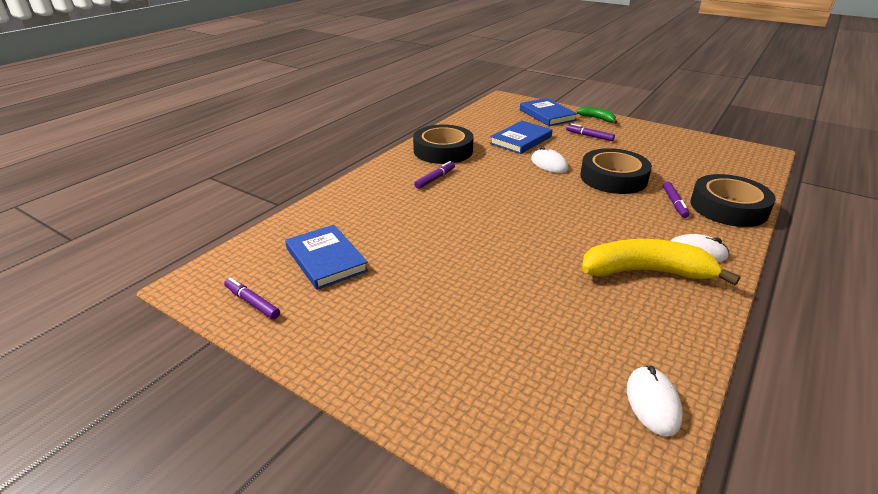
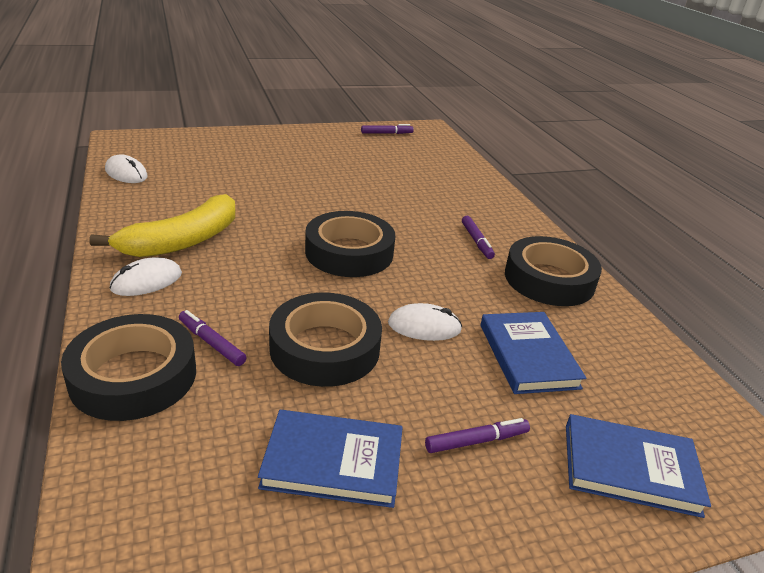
camera: 125 degrees right, 0 degrees up
(326, 260) = (401, 159): blue book -> blue book (333, 462)
(529, 209) = (349, 252): none -> black tape
(597, 119) = (554, 533): green banana -> none

